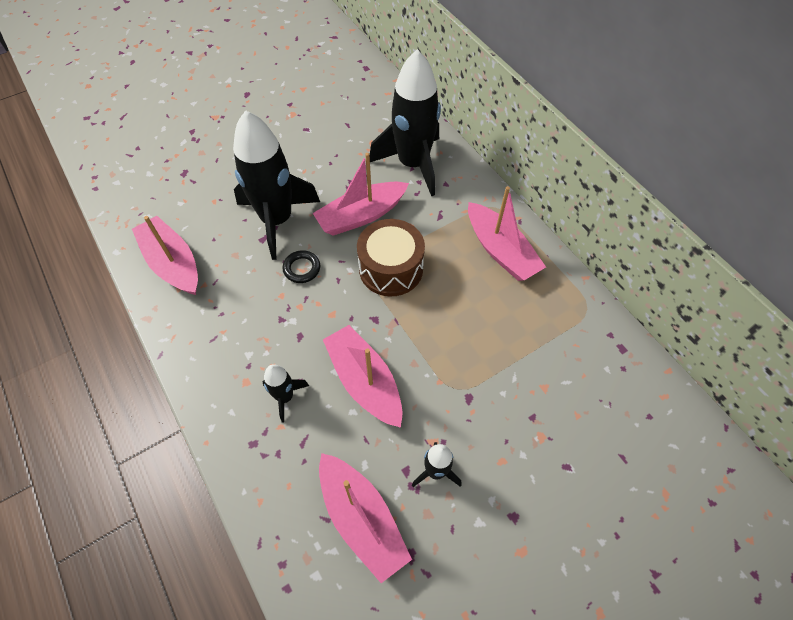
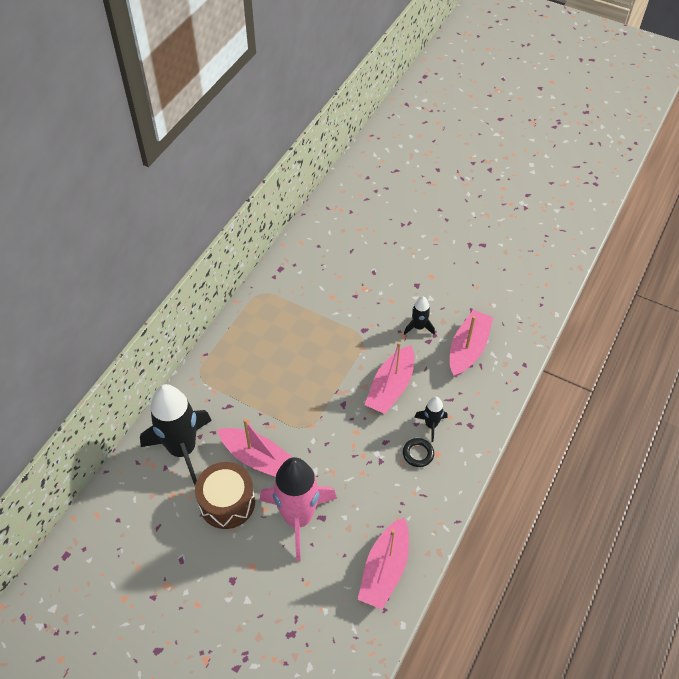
camera: 120 degrees left, 5 degrees down
(277, 220) = (298, 518): black rocket -> pink rocket
(302, 268) = (332, 472): black ring -> black ring (418, 454)
(391, 269) = (296, 414): brown drum -> brown drum (227, 502)
(500, 251) = (240, 355): pink boat -> none

